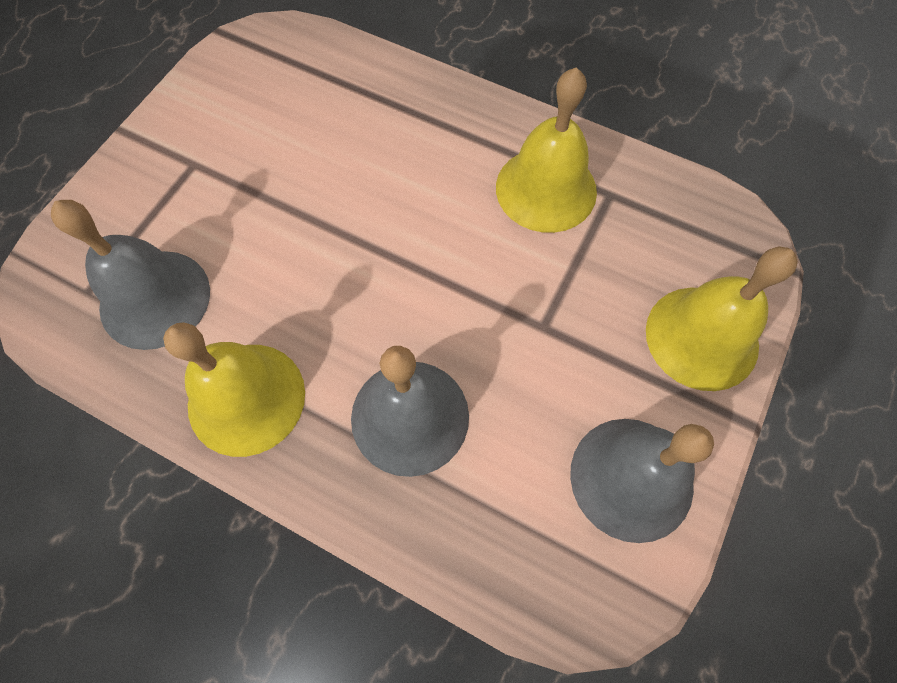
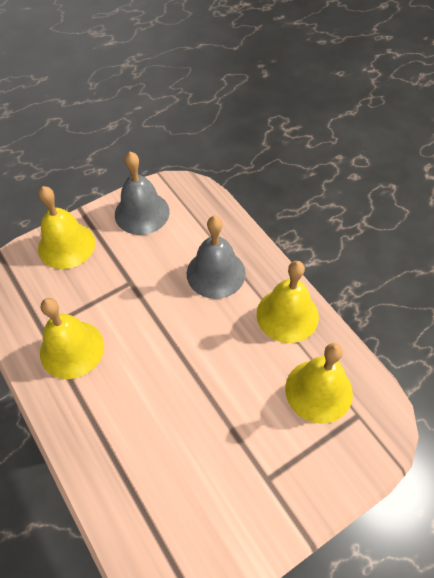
camera: 150 degrees left, 10 degrees down
(155, 298) = (318, 390): grey bell -> yellow bell

